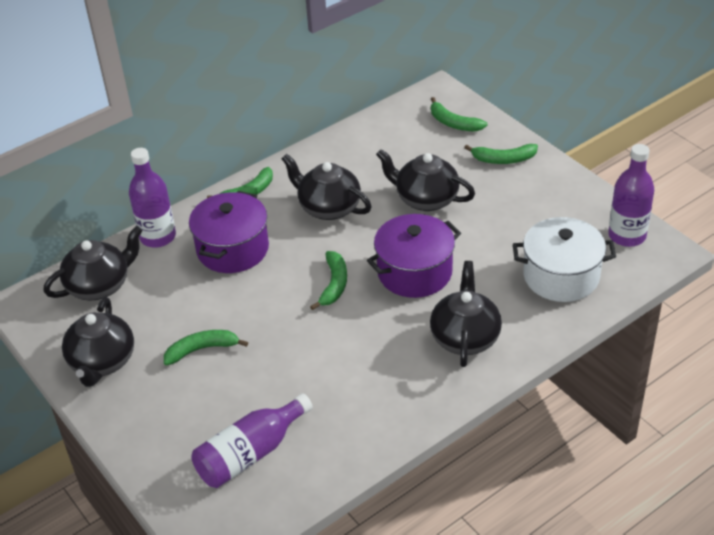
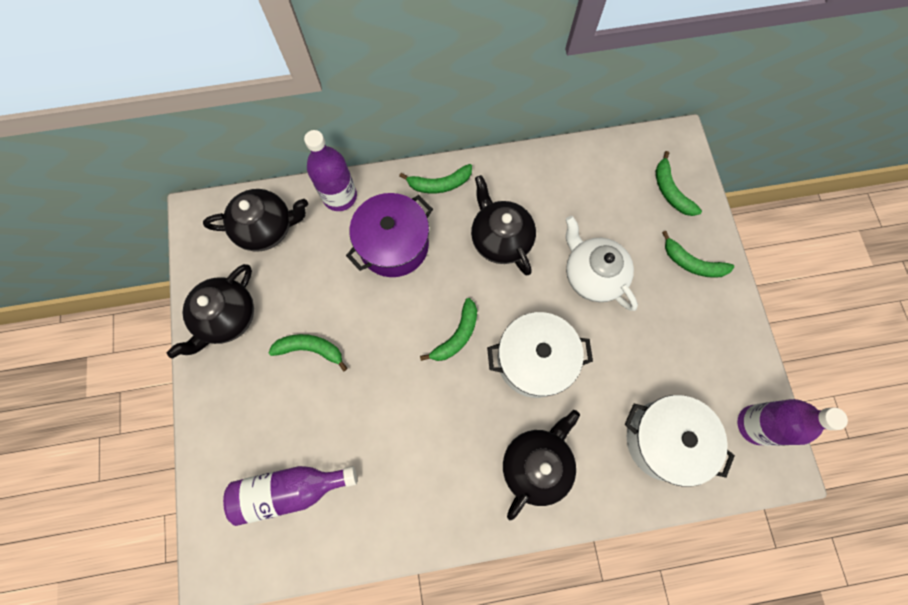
camera: 25 degrees right, 30 degrees up
(414, 272) = (534, 360): purple pot -> white pot
(425, 199) = (592, 275): black teapot -> white teapot

